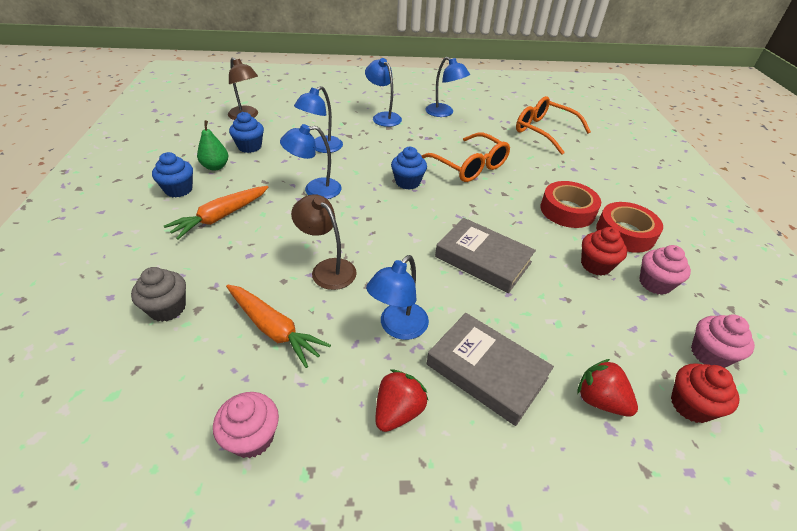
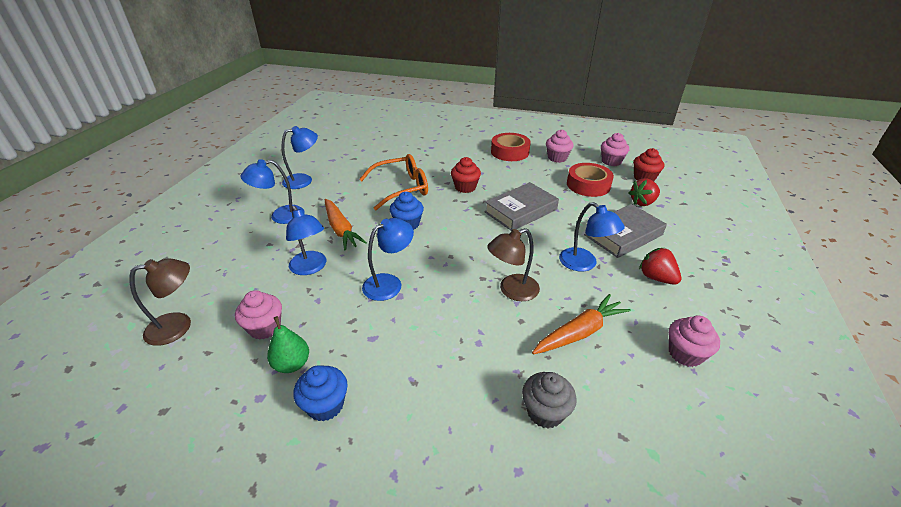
camera: 70 degrees left, 5 degrees down
(221, 217) = (405, 363): orange carrot -> orange carrot (341, 229)
(250, 147) = (265, 328): blue cupcake -> pink cupcake
(315, 190) = (389, 283): blue lamp -> blue lamp turned 135 degrees counterclockwise
(544, 131) = (373, 143): orange glasses -> none
(567, 210) = (479, 164): red tape -> red tape (588, 185)
(595, 265) = (537, 171): red cupcake -> red cupcake (465, 187)

